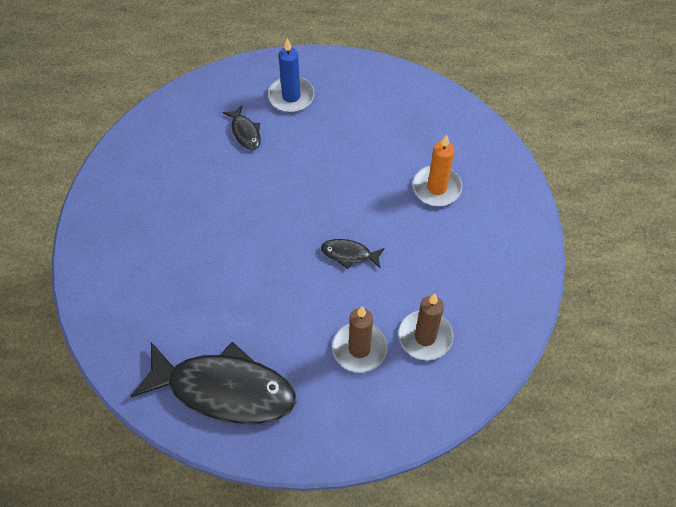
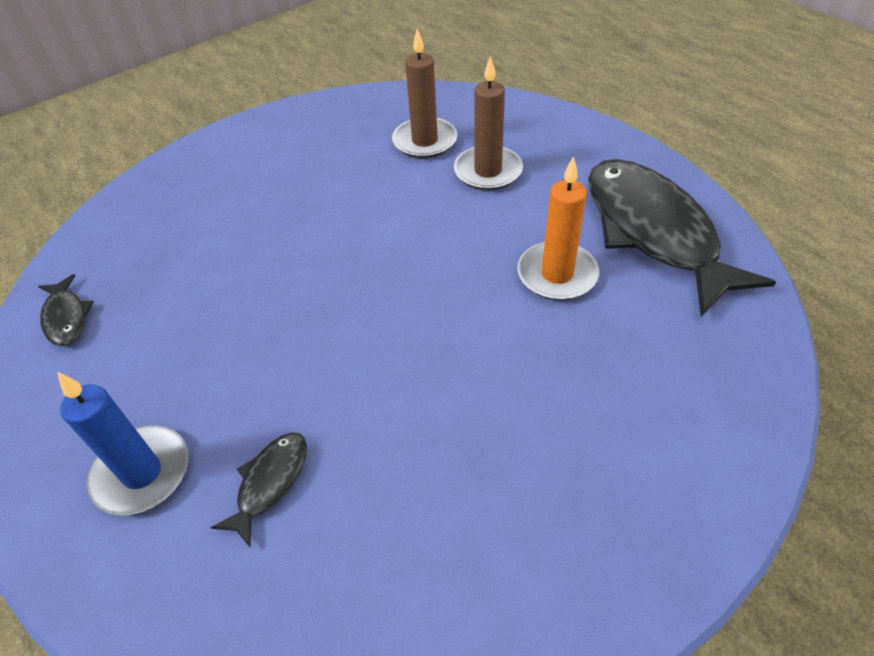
camera: 125 degrees left, 10 degrees down
(349, 254) = (384, 238): black fish -> black fish (66, 317)
(436, 188) = (221, 222): orange candle -> orange candle (557, 274)

